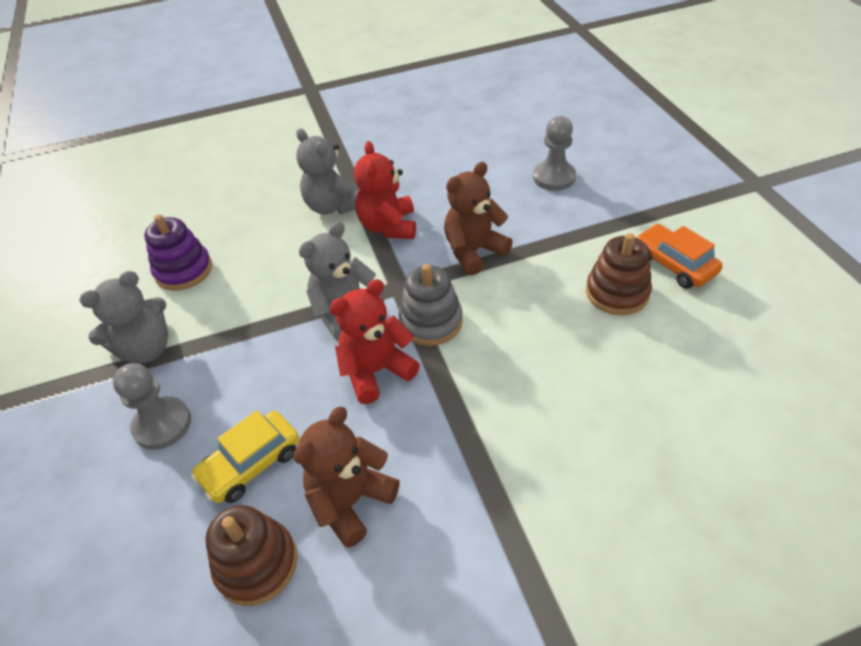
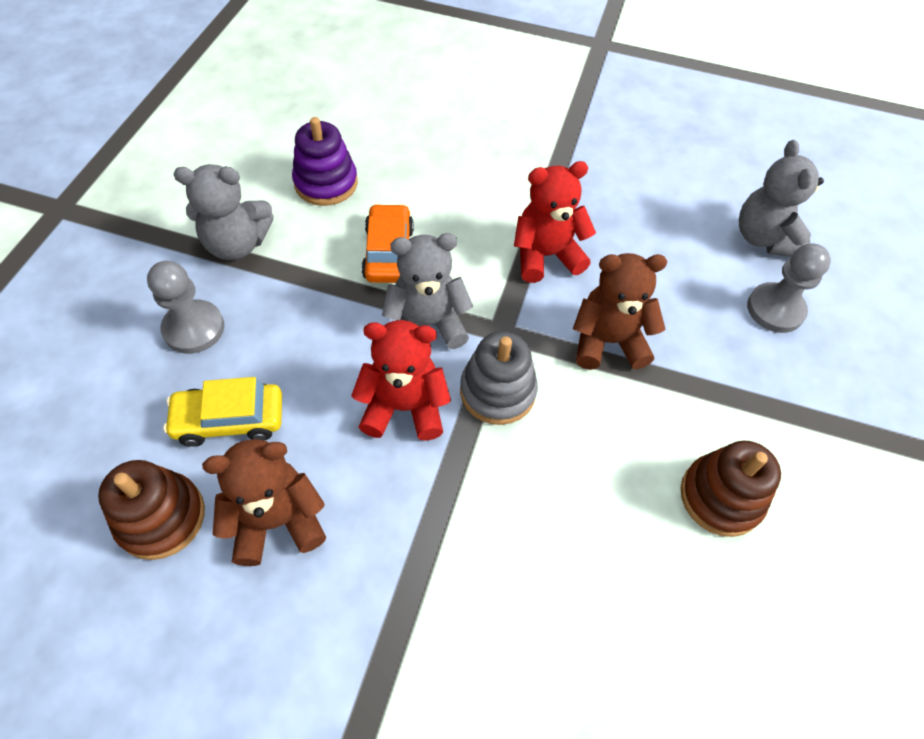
camera: 30 degrees right, 10 degrees up
(333, 206) = (511, 198): grey teddy bear -> grey teddy bear (764, 238)
(388, 226) = (546, 256): red teddy bear -> red teddy bear turned 45 degrees clockwise
(674, 264) = (820, 510): orange car -> orange car (389, 253)

